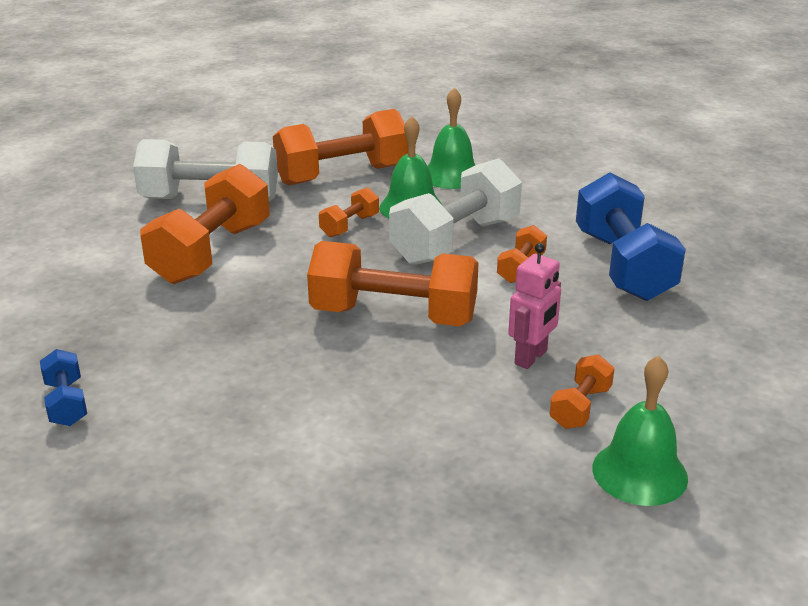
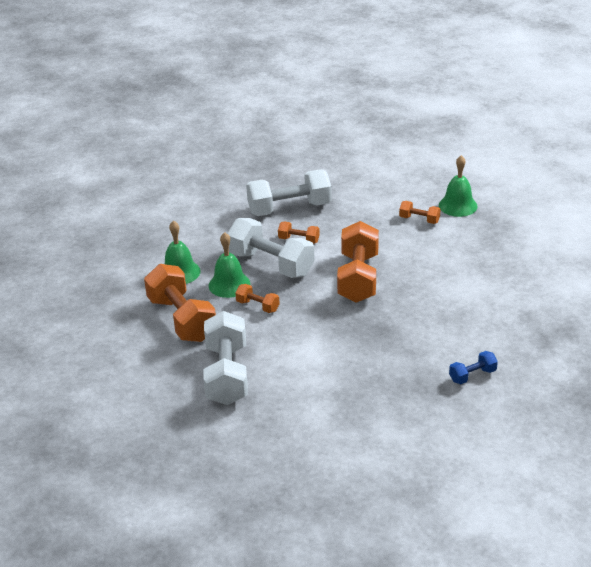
camera: 95 degrees left, 5 degrees up
(211, 253) = (303, 357): orange dumbbell -> none
(531, 357) = (384, 233): pink robot -> none
(623, 265) = (289, 208): blue dumbbell -> white dumbbell

